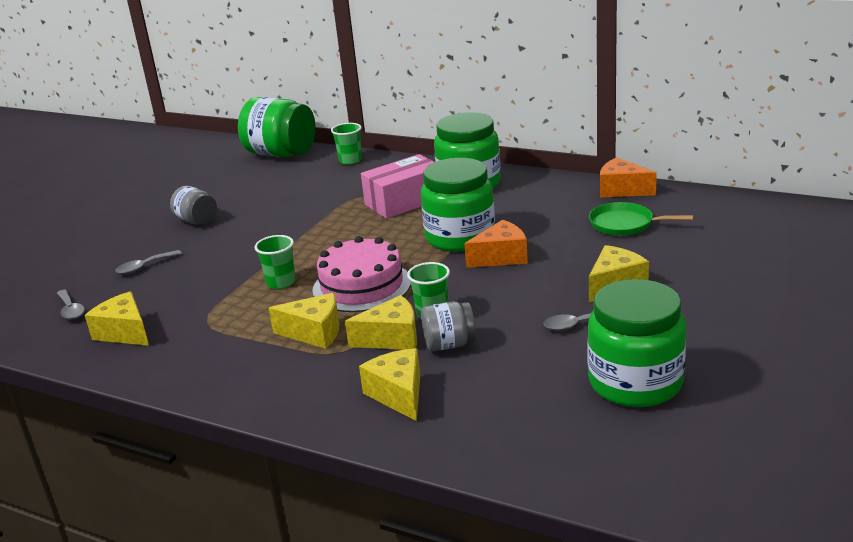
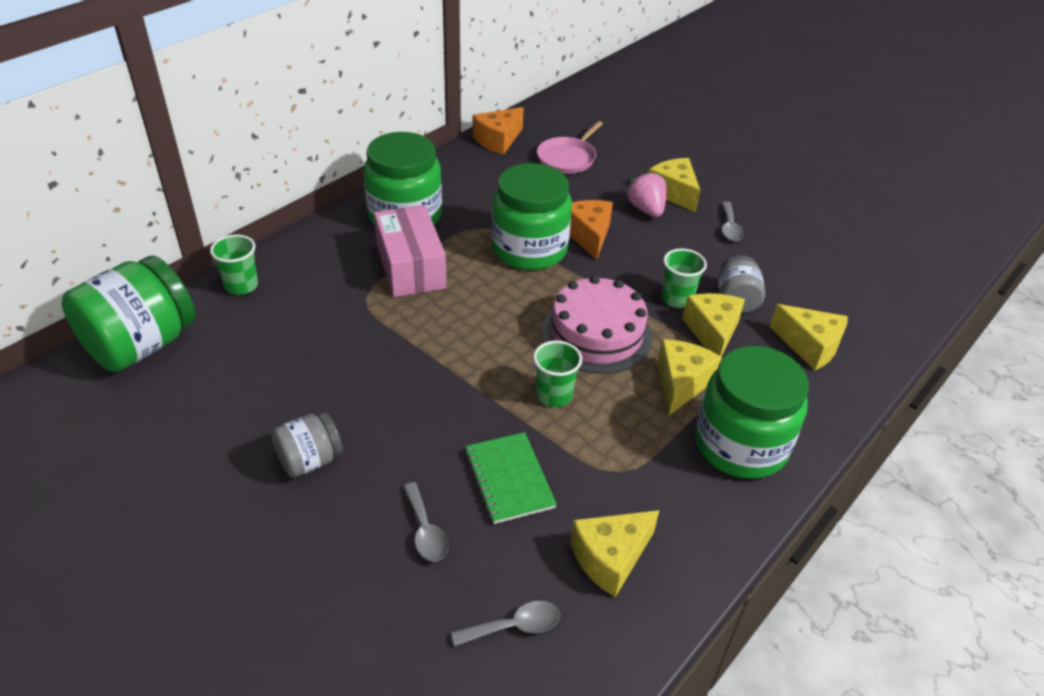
camera: 80 degrees left, 15 degrees up
(192, 283) = (509, 479): none -> green notebook
(398, 394) = (809, 346): yellow cheese -> yellow cheese turned 135 degrees counterclockwise
(569, 276) = (646, 209): none -> pink strawberry
(624, 224) = (568, 158): green pan -> pink pan
(635, 383) = (821, 225): green jar -> green jar (740, 445)

